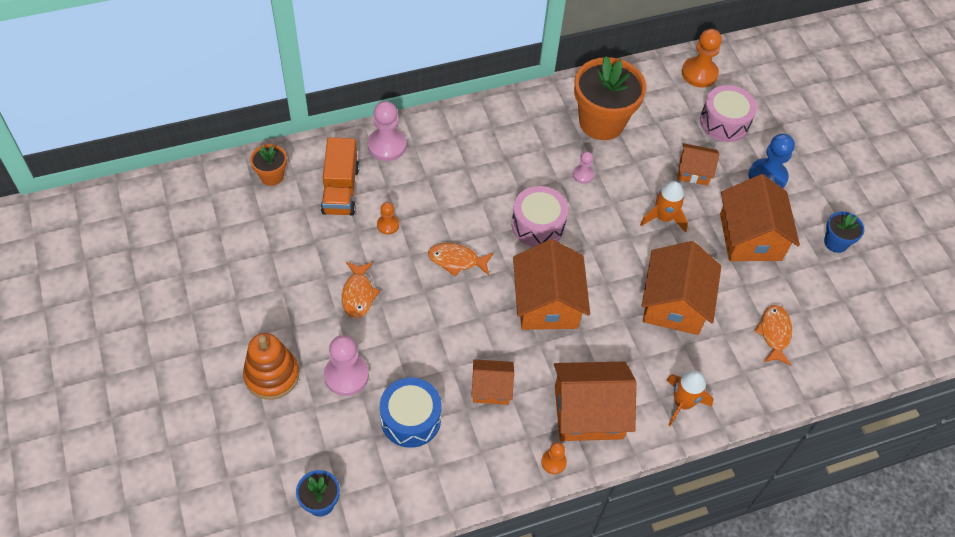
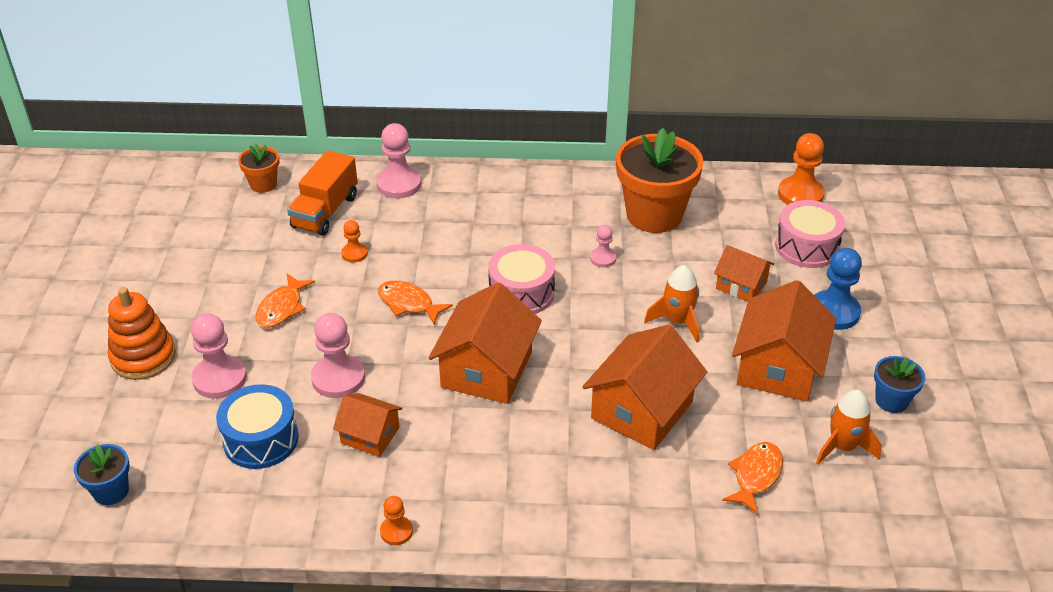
camera: 25 degrees right, 15 degrees down
(439, 346) = (338, 378): none -> pink pawn
(588, 412) = (469, 492): orange house -> none
(682, 403) = (593, 516): orange rocket -> orange rocket (843, 447)

